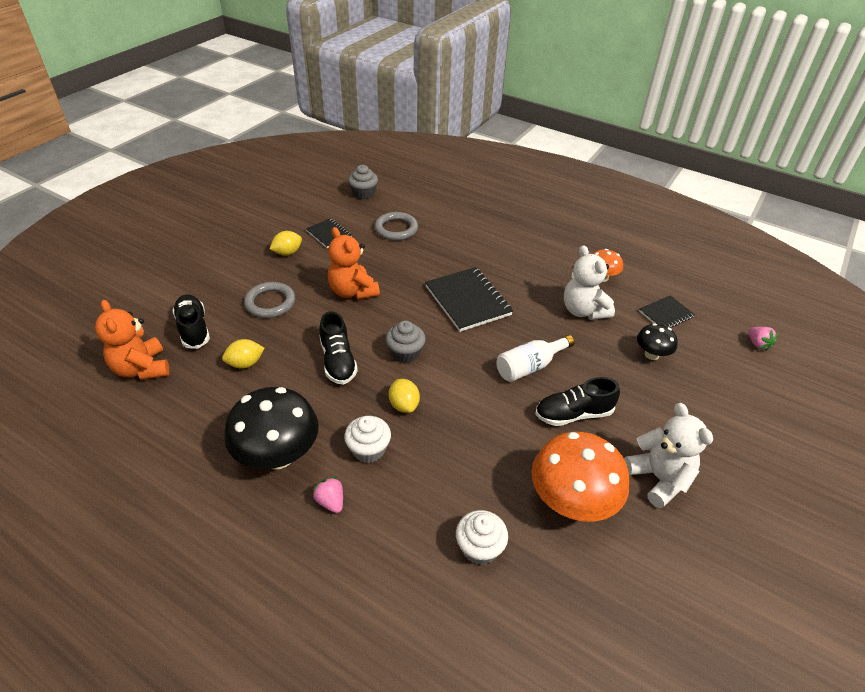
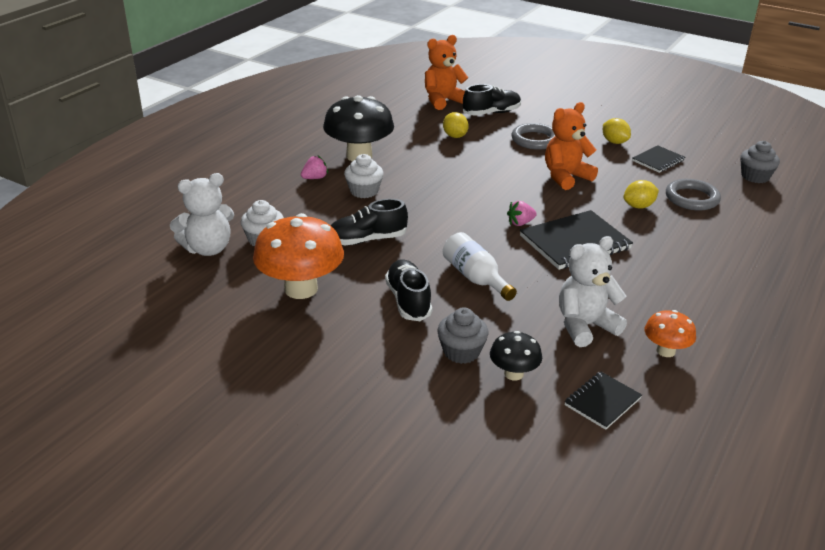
camera: 90 degrees right, 10 degrees down
(338, 361) = (464, 174): black shoe -> black shoe (367, 240)
(404, 405) = (414, 206): yellow lemon -> yellow lemon (638, 206)
(405, 353) = (482, 206): grey cupcake -> grey cupcake (461, 352)
(659, 478) = (322, 347): white teddy bear -> white teddy bear (208, 249)
(666, 314) = (602, 402): black notebook -> black notebook turned 75 degrees clockwise
(757, 344) = (560, 491): pink strawberry -> pink strawberry (520, 223)

